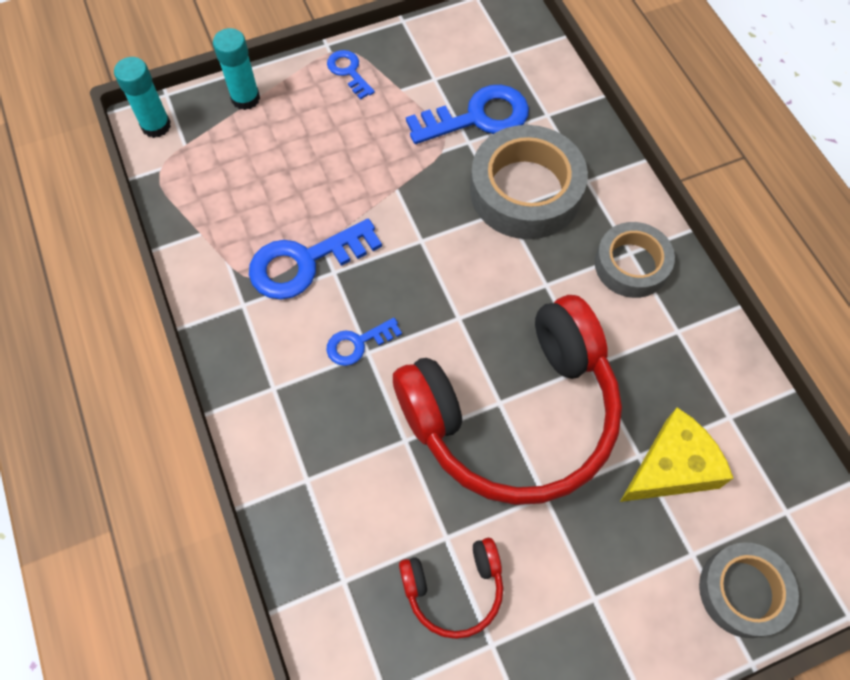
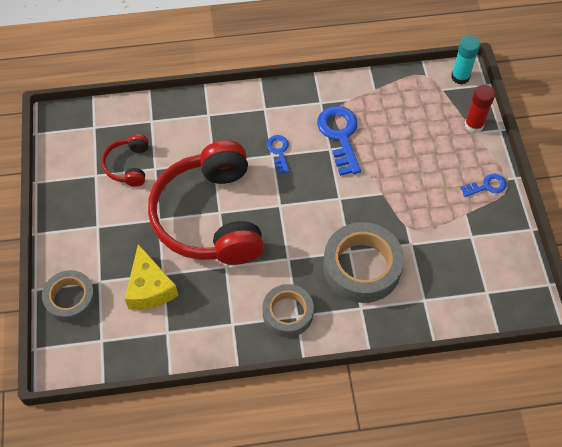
camera: 105 degrees right, 5 degrees down
(245, 98) = (474, 125): turquoise glue stick -> red glue stick
(477, 117) = (431, 254): blue key -> none

